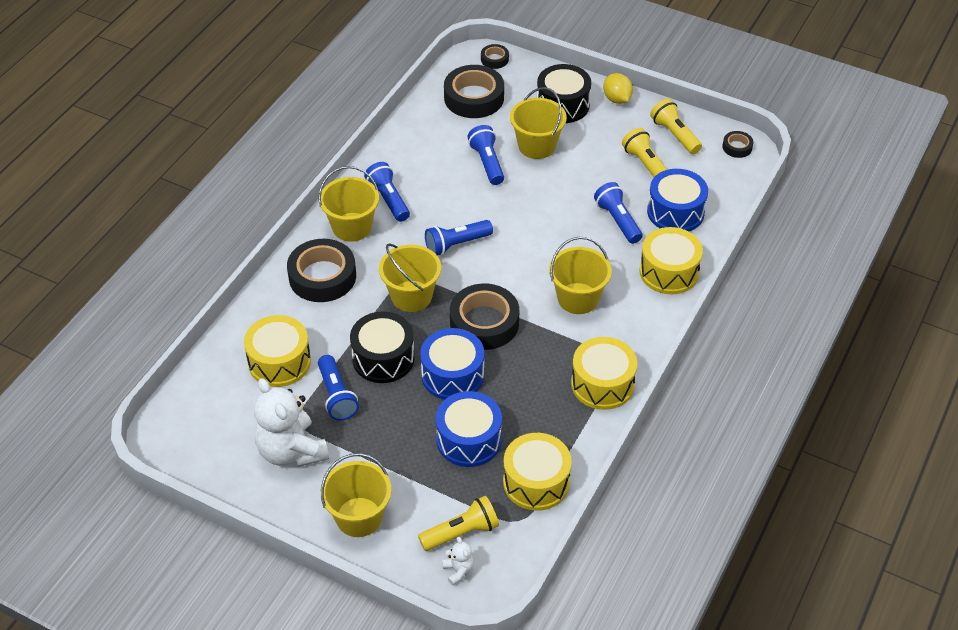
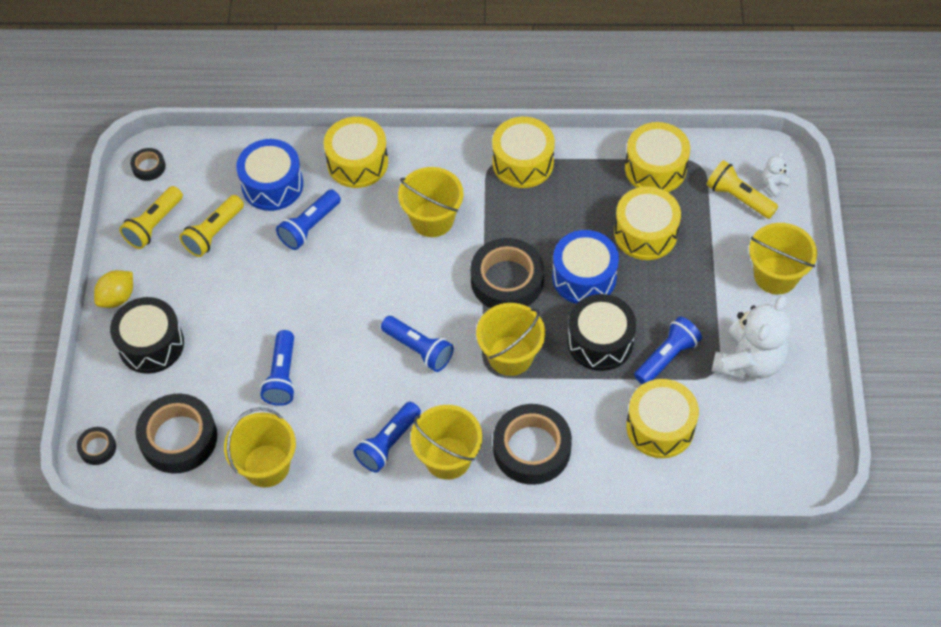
camera: 115 degrees left, 10 degrees up
(469, 440) = (645, 233): blue drum -> yellow drum
(487, 163) = (282, 376): blue flashlight -> blue flashlight turned 45 degrees counterclockwise
(537, 146) = (232, 341): yellow bucket -> yellow bucket (266, 466)

